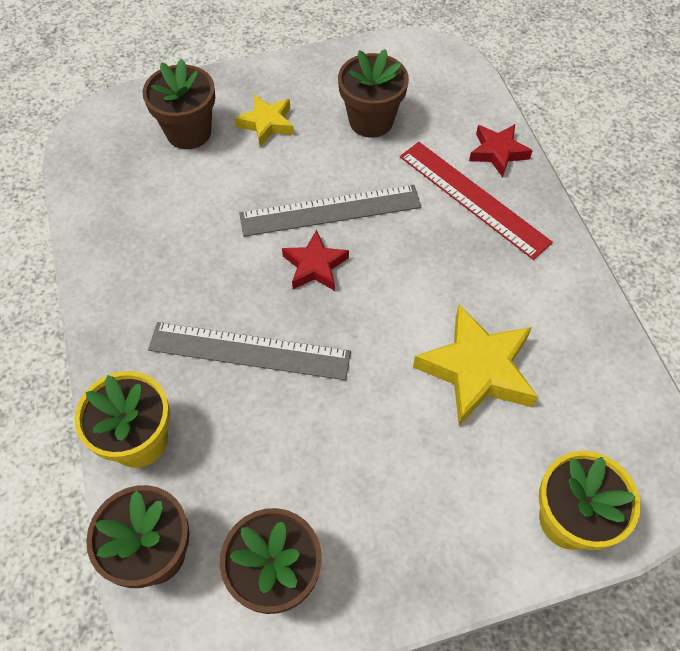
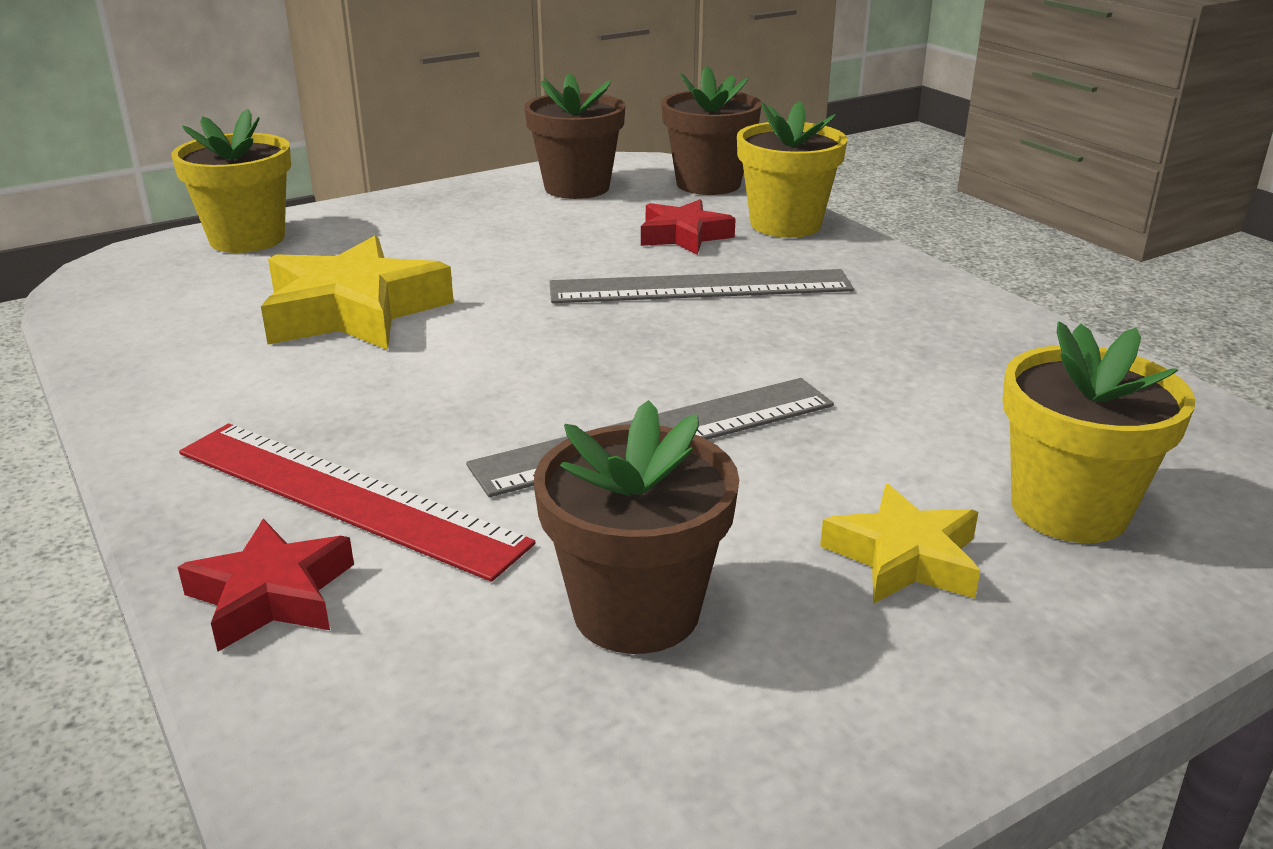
camera: 165 degrees right, 30 degrees down
(189, 132) = (1069, 510): brown flower pot -> yellow flower pot
(315, 266) = (649, 367): red star -> red star (683, 236)

